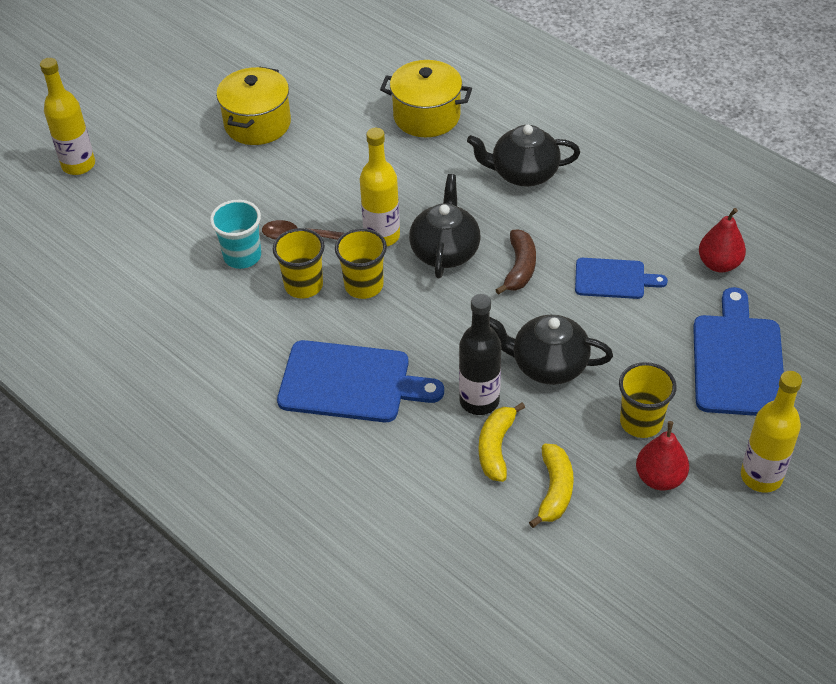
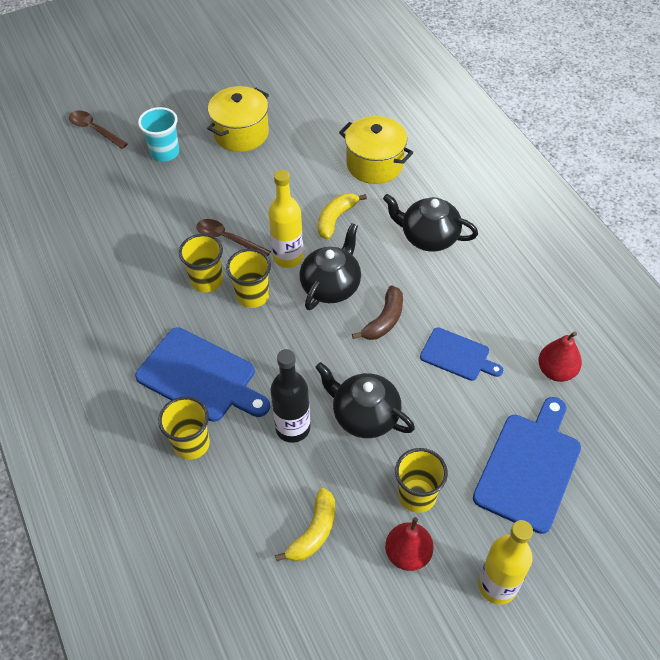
camera: 20 degrees right, 5 degrees up
(78, 165) = (94, 130): yellow bottle -> brown spoon
(242, 256) = (173, 241): turquoise cup -> turquoise cup (165, 152)
(378, 451) = (191, 444): none -> yellow cup
(496, 447) = (285, 475): yellow banana -> yellow banana (335, 219)

